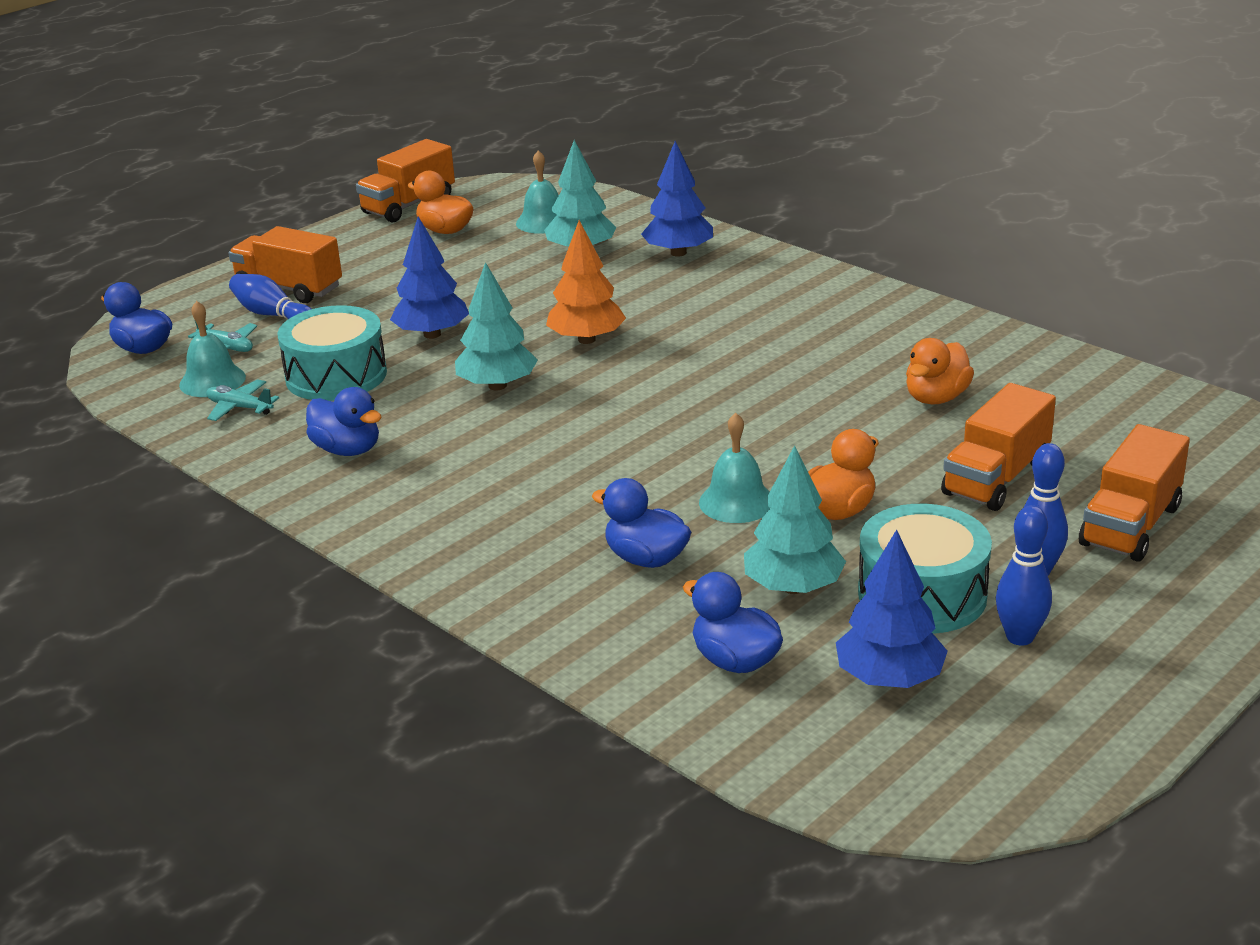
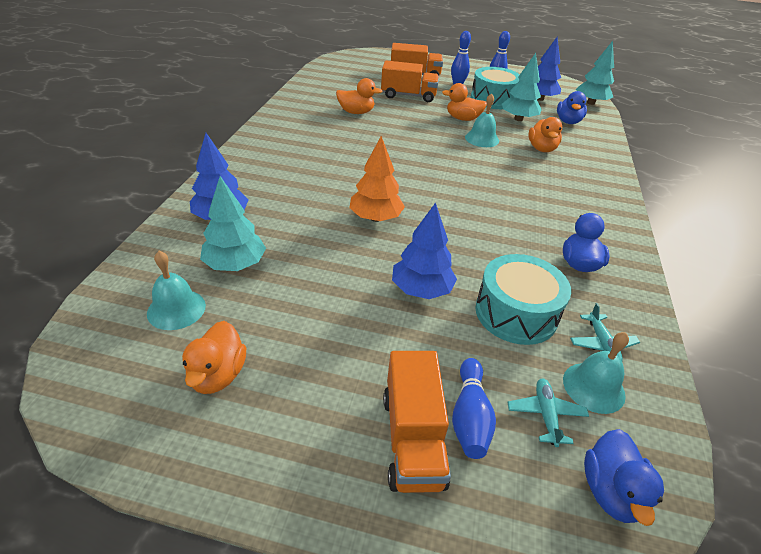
camera: 125 degrees left, 10 degrees up
(408, 205) = (148, 449): orange truck -> none
(497, 386) = (458, 233): turquoise tree -> turquoise tree (590, 103)
(646, 559) = (541, 149): blue duck -> orange duck

